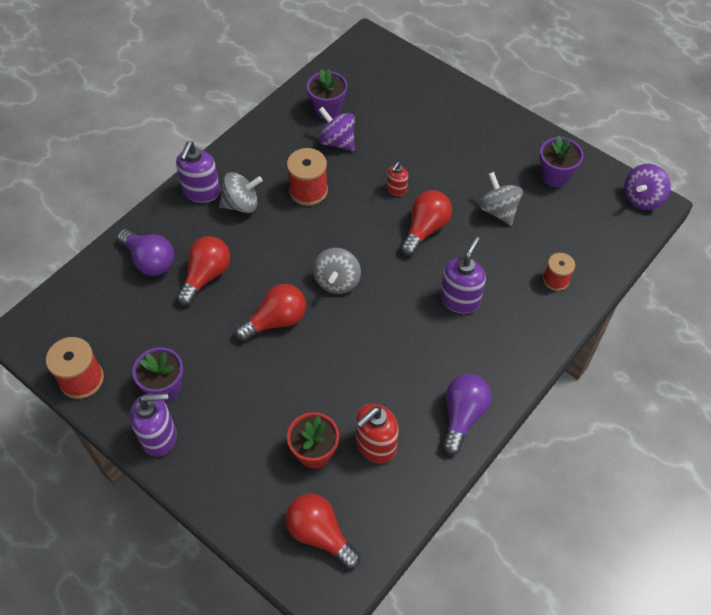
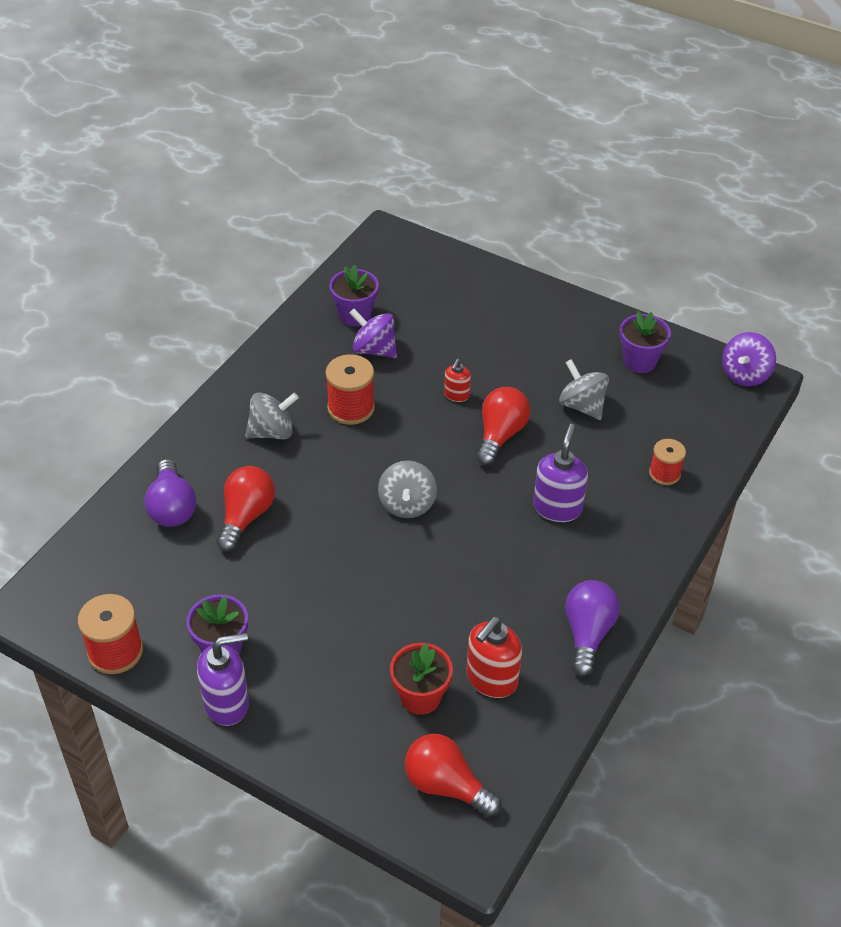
camera: 10 degrees left, 10 degrees down
(150, 260) = (172, 507): purple light bulb -> purple light bulb turned 45 degrees clockwise
(201, 192) = (219, 423): purple soap dispenser -> none
(276, 321) = (342, 556): red light bulb -> none

